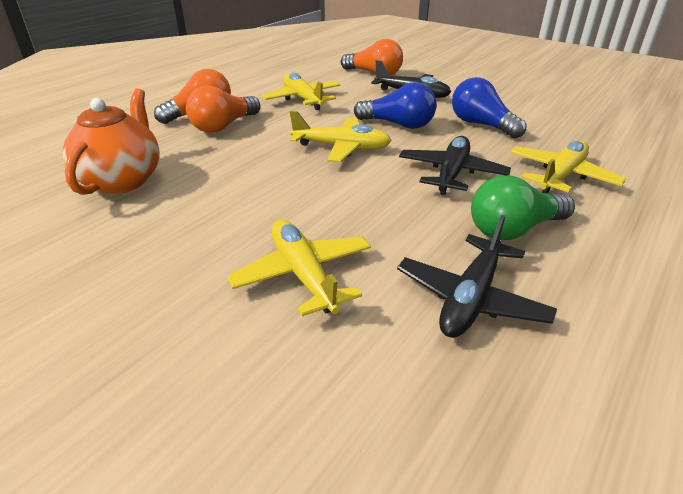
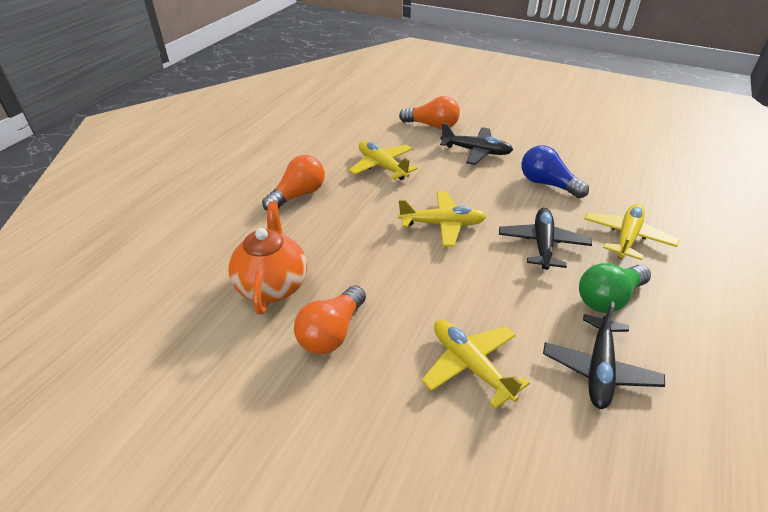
camera: 10 degrees left, 5 degrees up
(224, 126) = (327, 209): orange light bulb -> orange light bulb (332, 332)
(398, 124) = (478, 191): blue light bulb -> none

